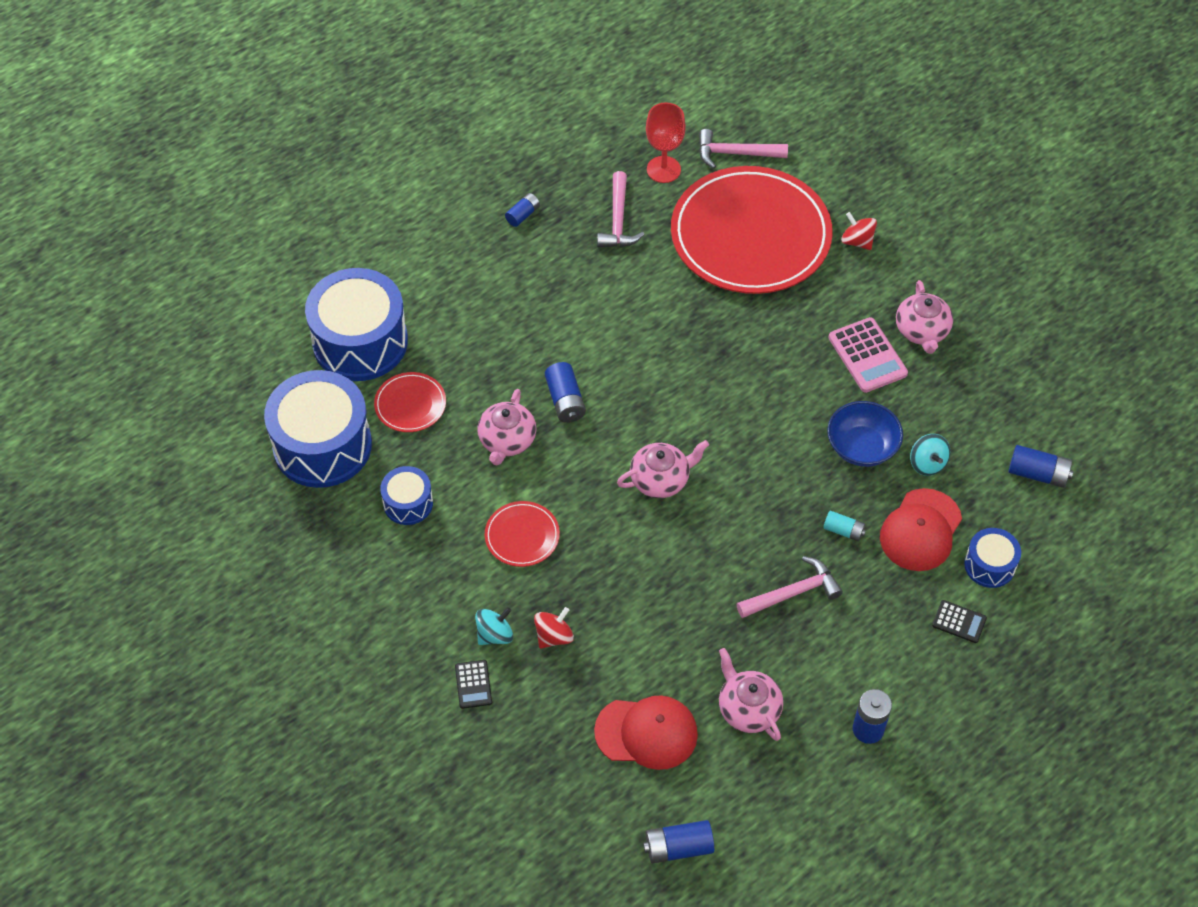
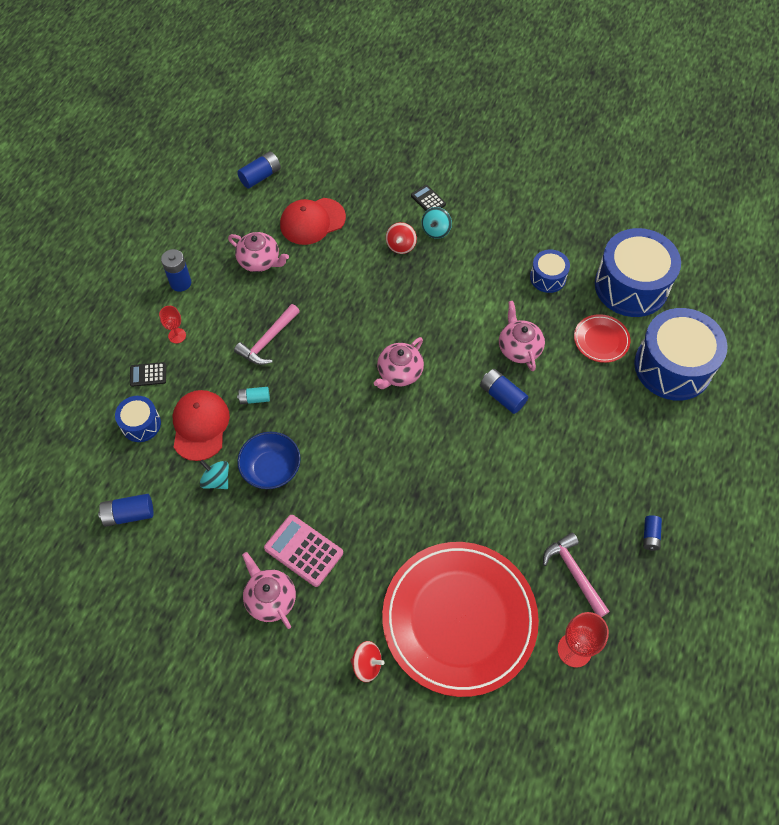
camera: 150 degrees right, 5 degrees up
(522, 536) = (462, 292): red plate -> none
(735, 153) = (525, 706): pink hammer -> none
(903, 655) = (177, 335): none -> red goblet

